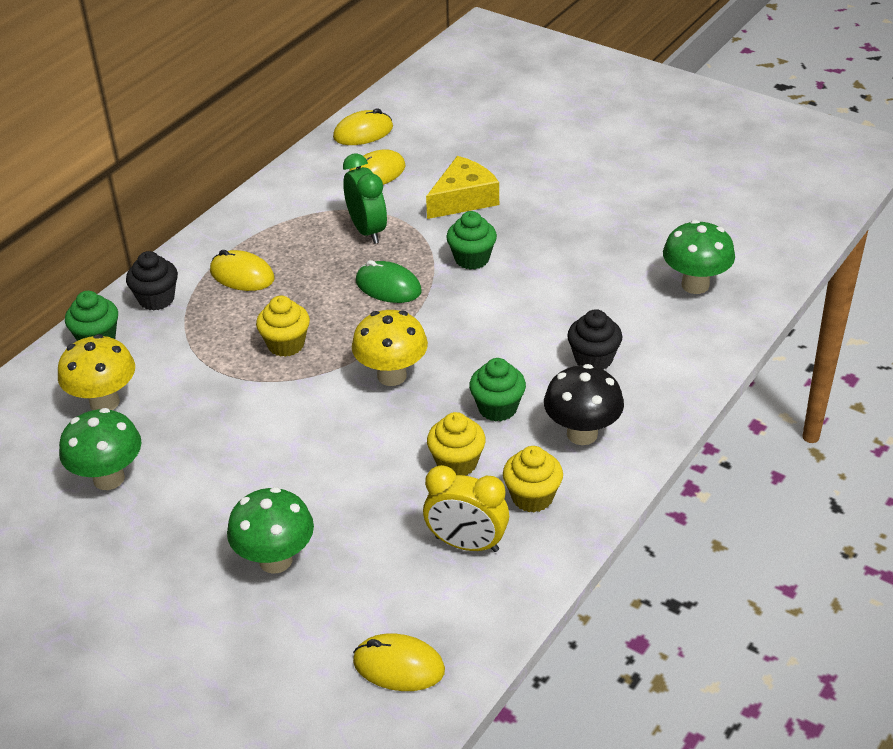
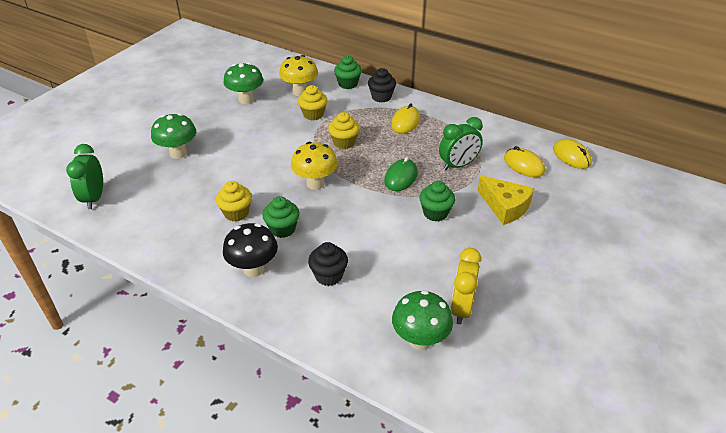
camera: 85 degrees right, 0 degrees up
(398, 666) = (94, 198): yellow mouse -> green clock
(466, 544) = (170, 219): yellow clock -> yellow clock (461, 308)
(532, 497) = (201, 246): yellow cupcake -> yellow cupcake (313, 114)

